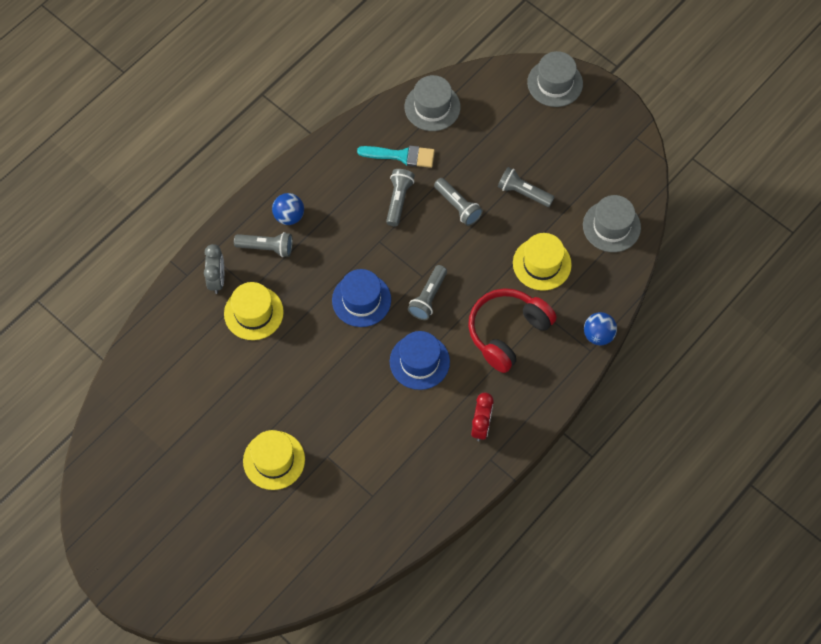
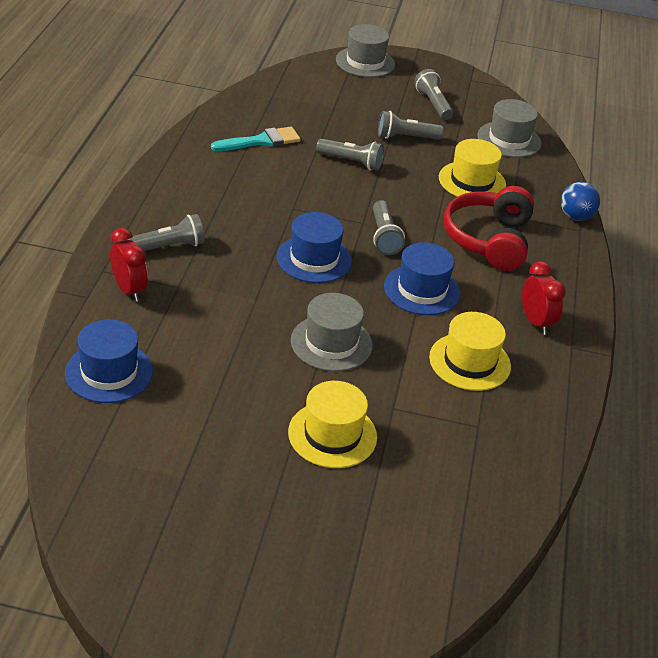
camera: 35 degrees left, 25 degrees down
(166, 348) = (109, 372): none -> blue hat
(217, 280) = (129, 290): grey clock -> red clock
(253, 313) = (197, 306): yellow hat -> yellow hat (469, 362)
(289, 216) = (175, 215): blue ball -> none
(398, 200) = (286, 173): grey flashlight -> grey flashlight (433, 104)
(432, 107) = (262, 101): grey hat -> grey hat (331, 343)

